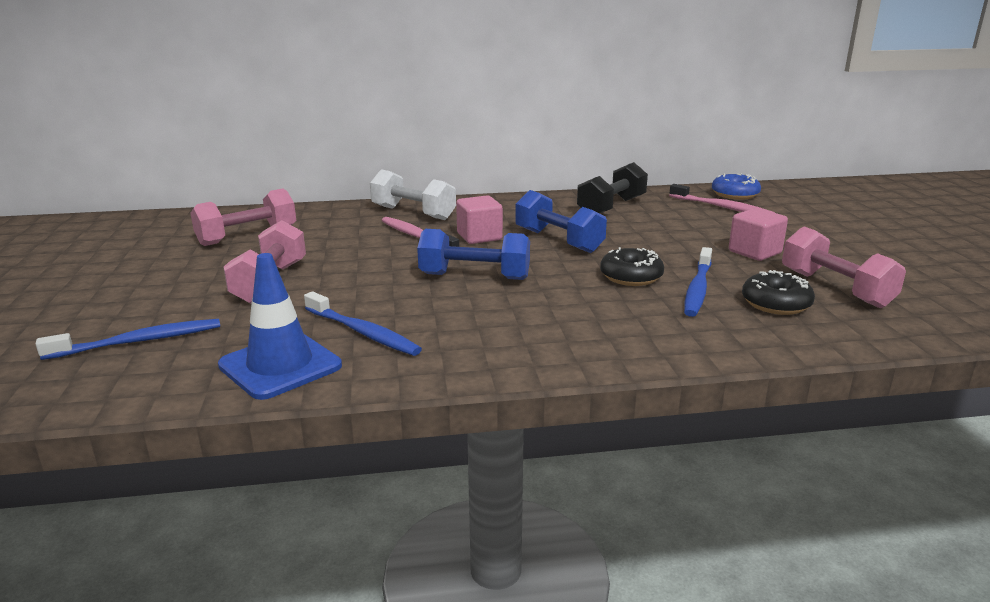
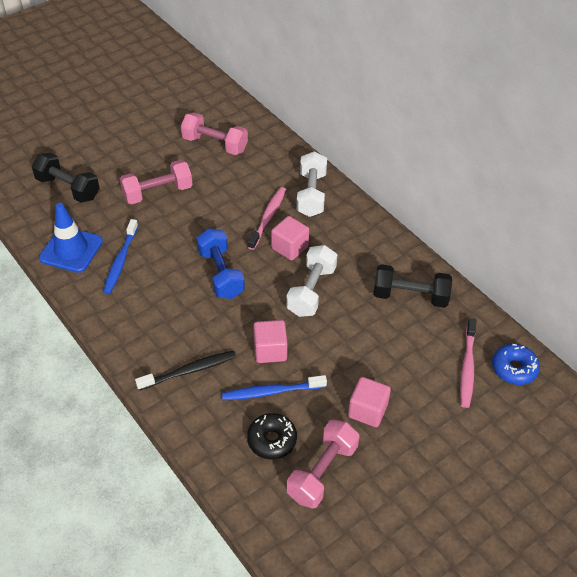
camera: 60 degrees right, 25 degrees up
(139, 341) = (68, 188): blue toothbrush -> black dumbbell
(558, 241) = (311, 291): blue dumbbell -> white dumbbell
(626, 327) = (189, 371): none -> black toothbrush
(631, 277) = (270, 350): black donut -> pink cube

